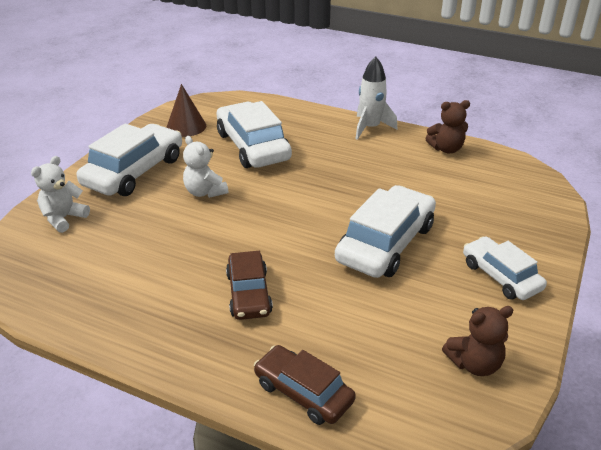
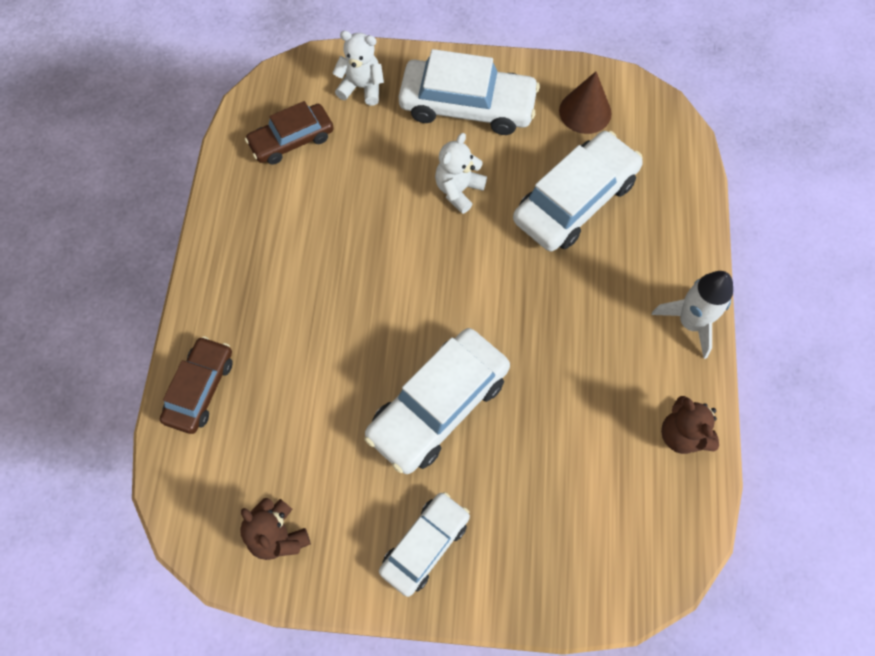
camera: 70 degrees right, 30 degrees up
(249, 293) = (310, 298): brown car -> brown car (292, 140)
(385, 243) = (438, 406): white car -> white car turned 120 degrees clockwise

